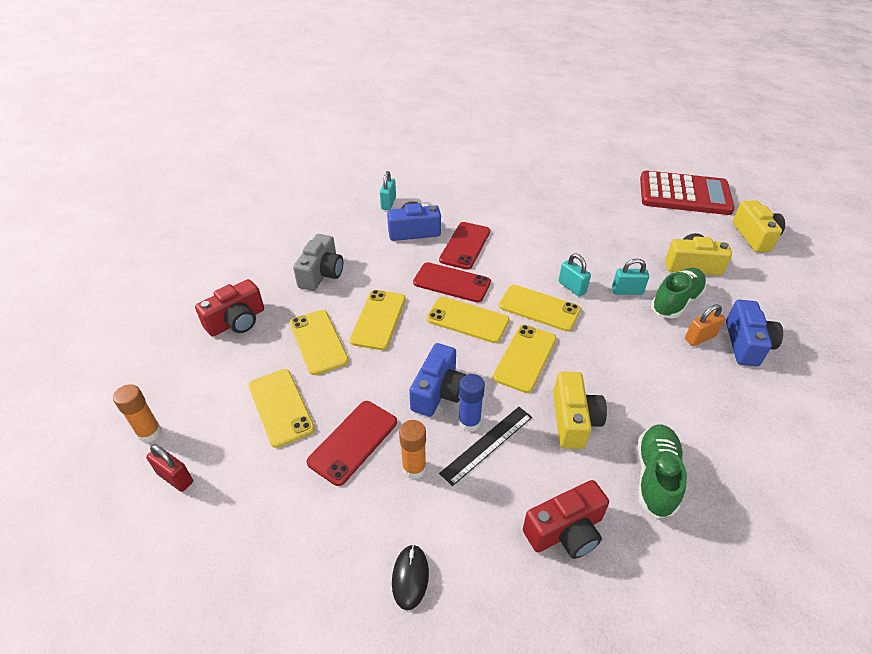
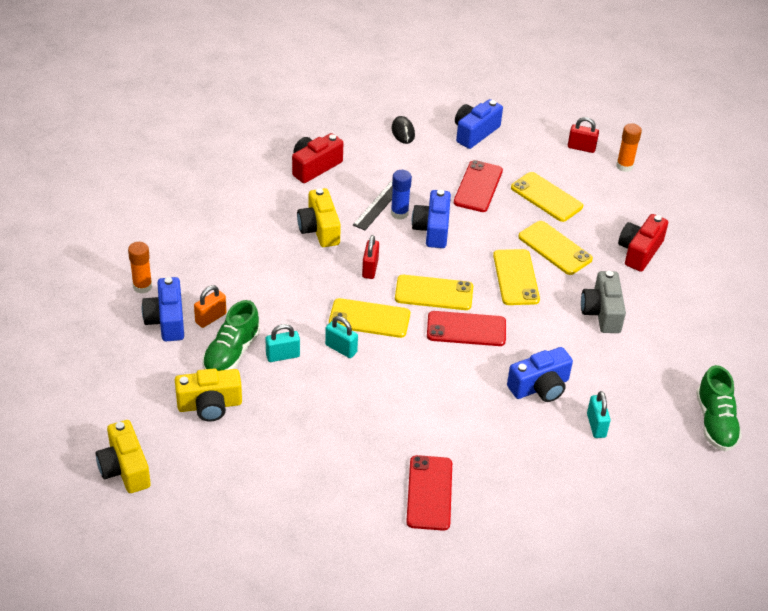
camera: 160 degrees right, 0 degrees up
(301, 547) = (475, 132): none -> blue camera
(414, 468) = (427, 180): orange glue stick -> orange glue stick (142, 286)
(465, 245) = (472, 379): red phone -> red phone (429, 493)
(525, 358) = (370, 268): yellow phone -> red padlock
(655, 477) = (255, 205): green shoe -> green shoe (715, 423)
(684, 194) = (208, 532): red calculator -> none

